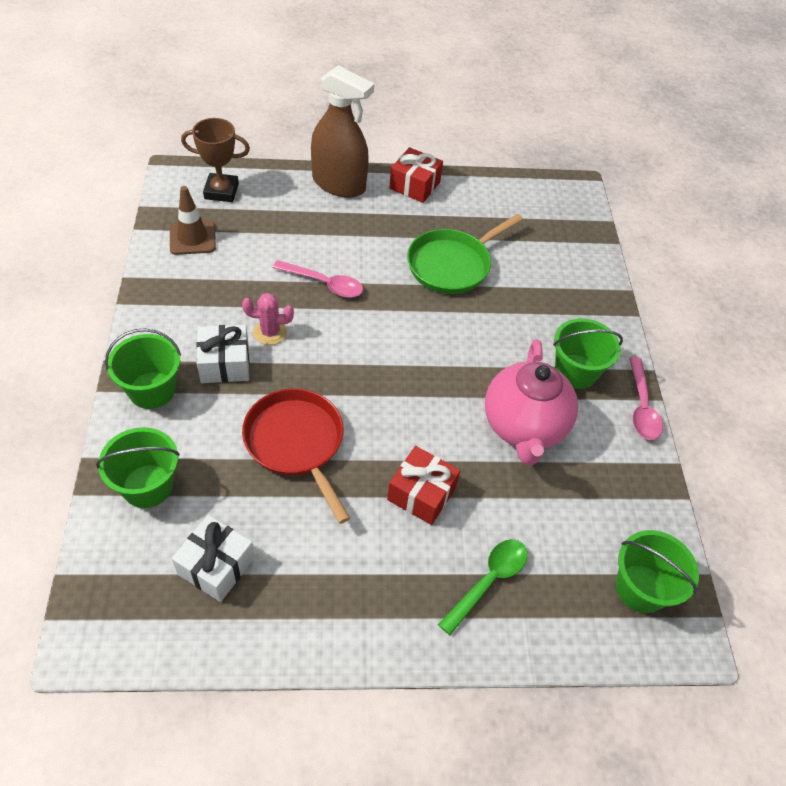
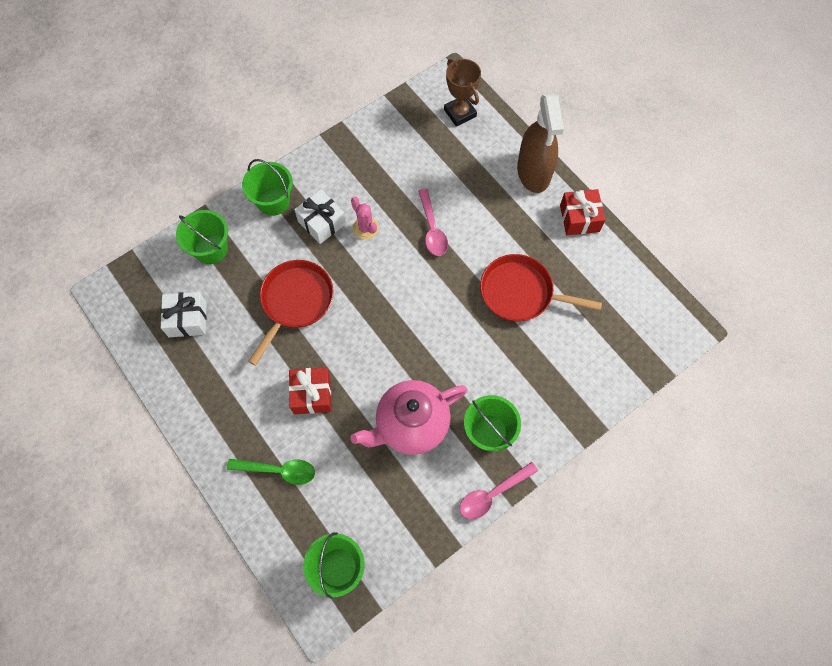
camera: 60 degrees right, 15 degrees up
(192, 238) = (405, 130): brown traffic cone -> none
(452, 264) = (521, 293): green pan -> red pan

